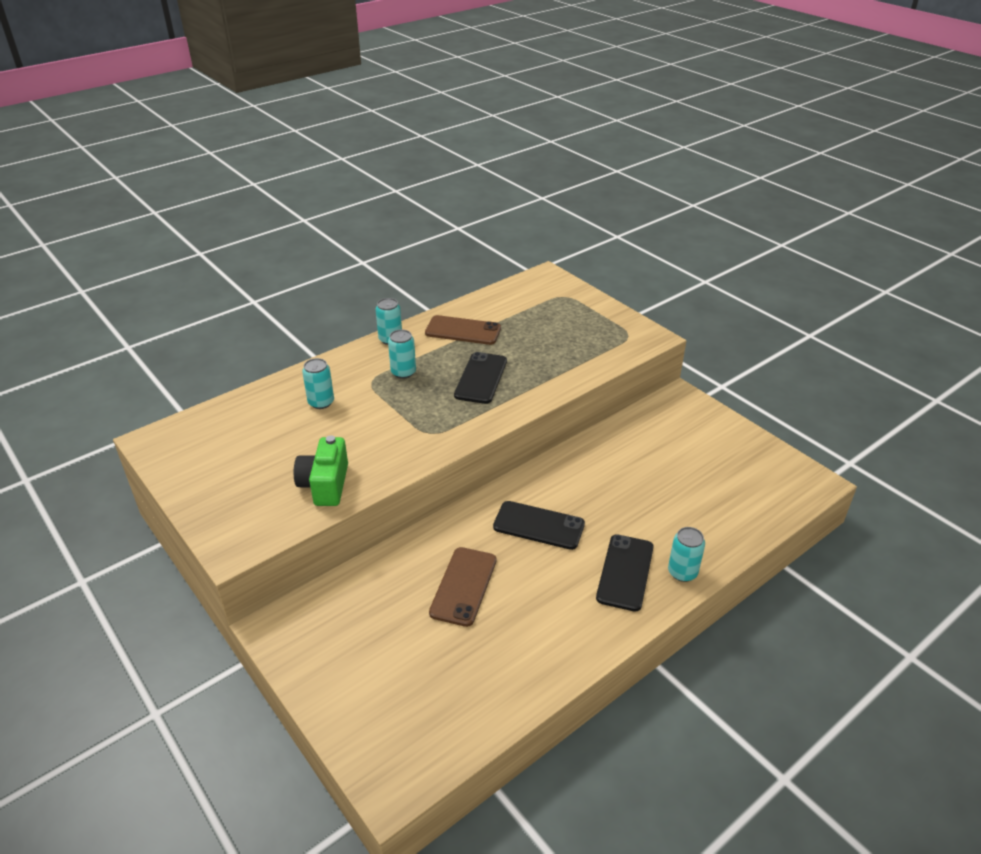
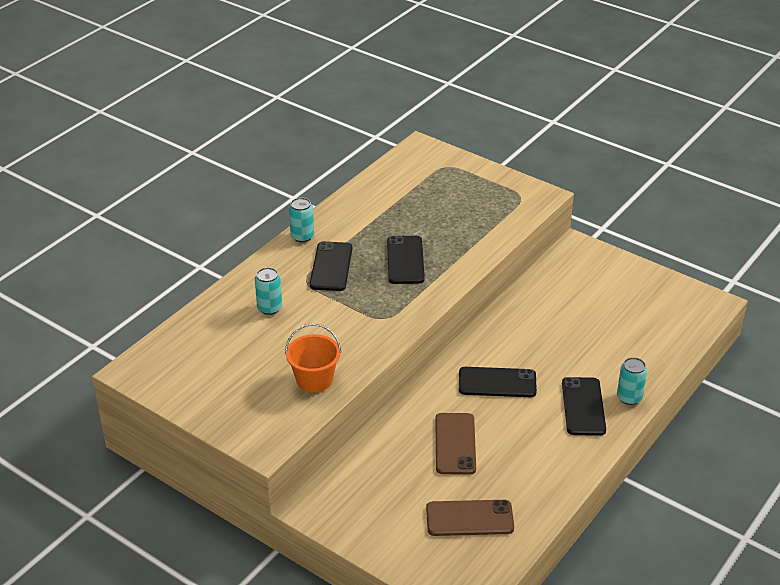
camera: 15 degrees left, 0 degrees up
(325, 485) = (314, 380): green camera -> orange bucket
(403, 372) = (331, 267): turquoise can -> black phone
(463, 331) = (367, 217): brown phone -> brown phone (469, 518)

